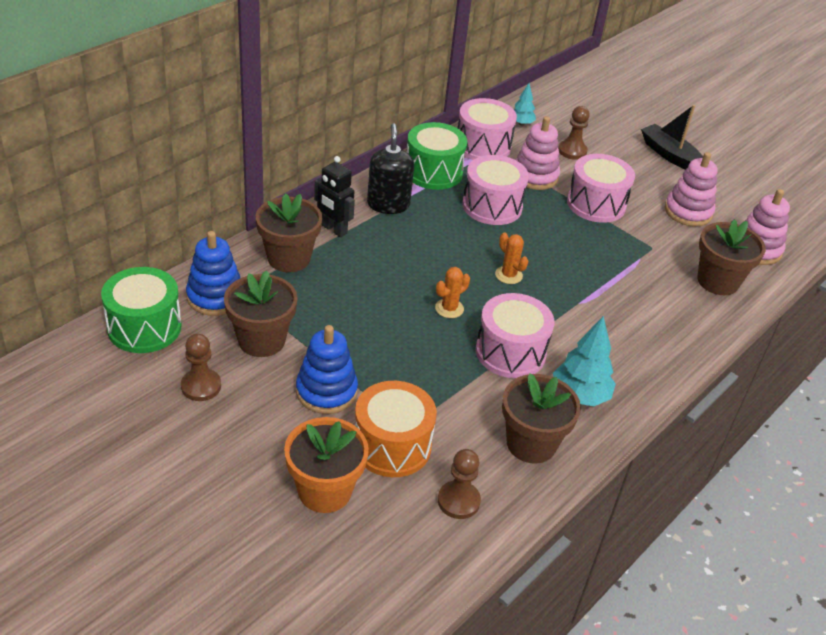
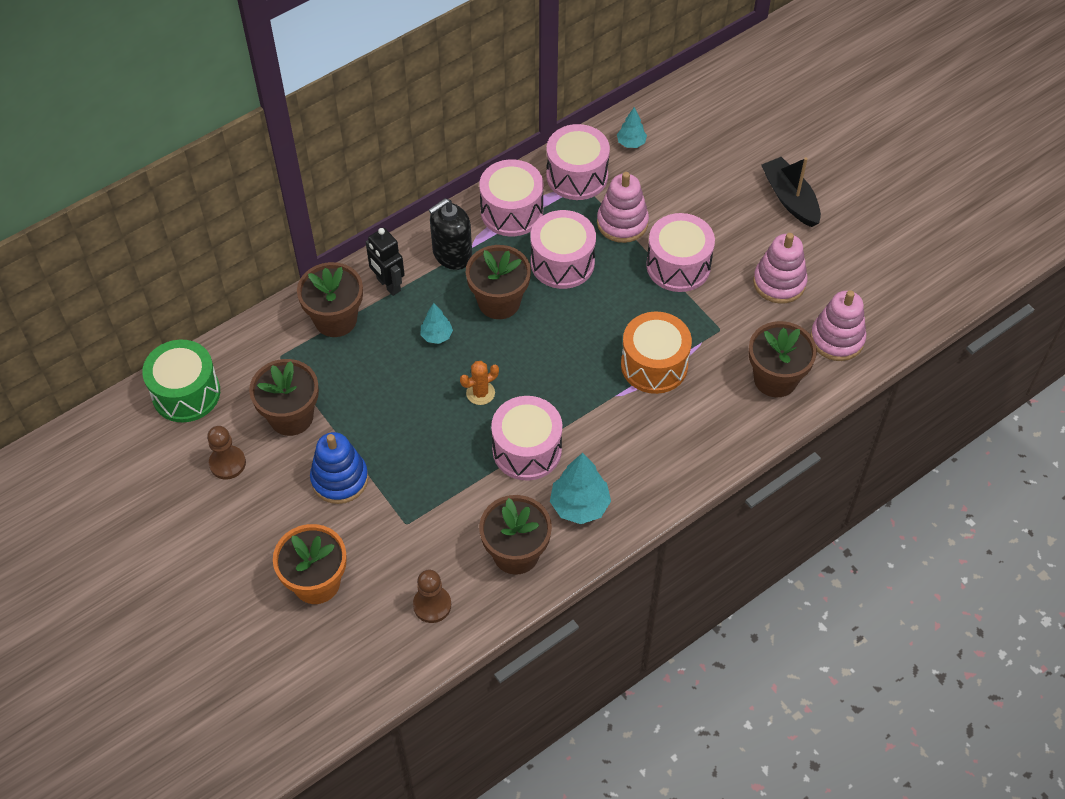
camera: 15 degrees right, 15 degrees up
(215, 297) = (256, 362): blue stacking toy -> none
(388, 204) = (452, 254): black soap dispenser -> black soap dispenser turned 135 degrees counterclockwise
(392, 266) = (436, 336): none -> turquoise tree
(392, 445) = (386, 543): orange drum -> orange drum (654, 365)
(433, 172) = (511, 211): green drum -> pink drum
(444, 237) = (499, 302): none -> brown flower pot
(508, 275) = (553, 355): orange cactus -> none
(572, 151) = (677, 187): brown pawn -> none

